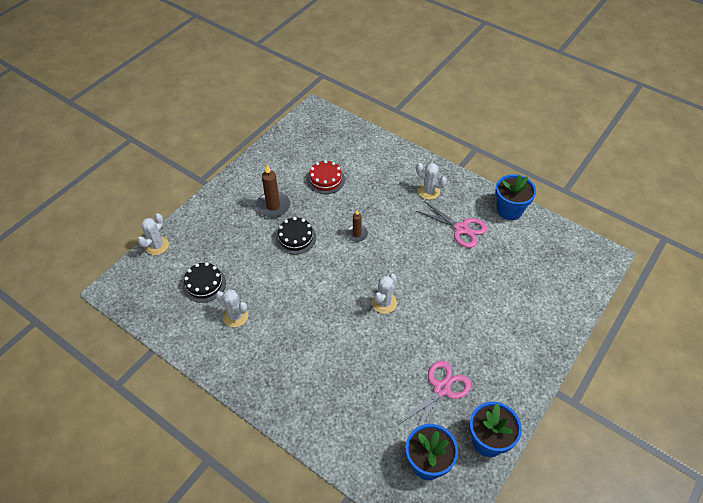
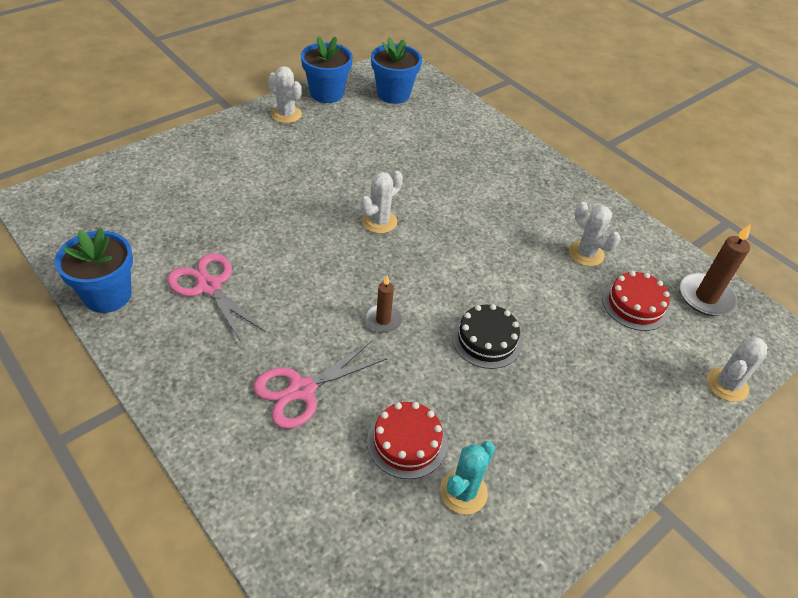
camera: 170 degrees left, 5 degrees down
(204, 284) = (635, 305): black cake -> red cake
(273, 206) = (520, 409): brown candle -> brown candle (706, 297)
(295, 167) = (463, 492): none -> turquoise cactus
(428, 191) = (220, 364): white cactus -> white cactus (286, 114)
(441, 389) = (351, 134): pink scissors -> pink scissors (302, 390)

